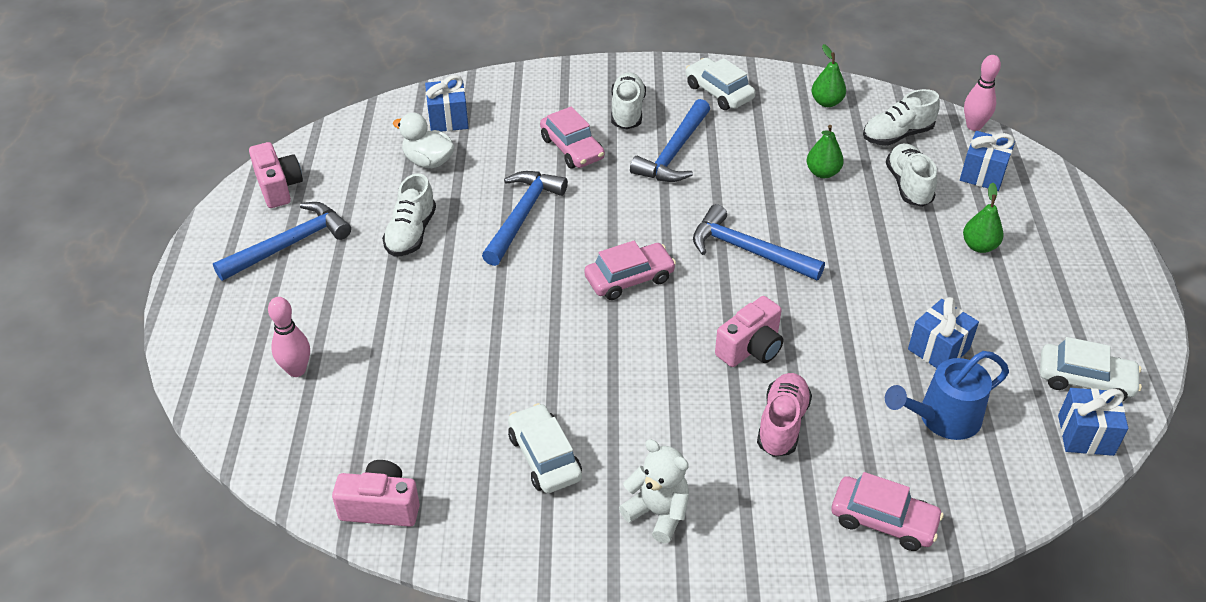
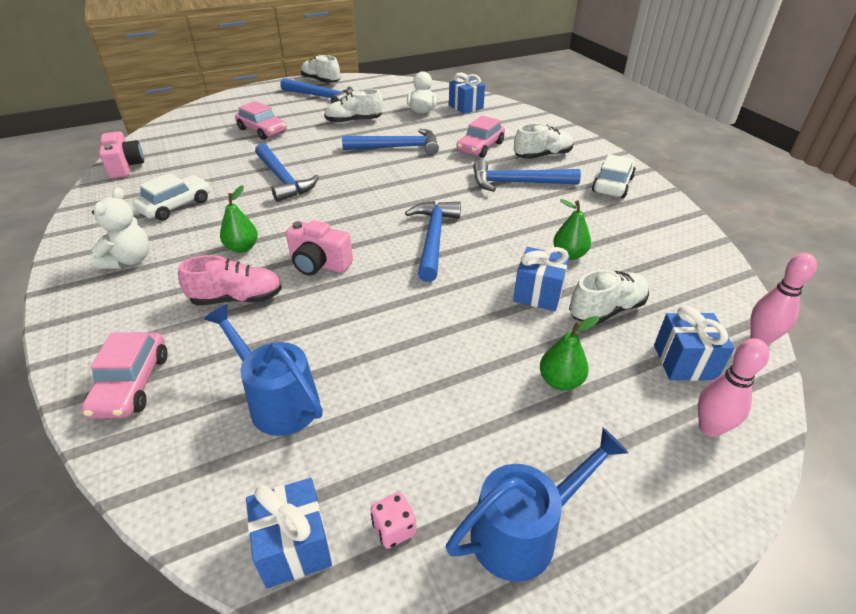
camera: 65 degrees right, 5 degrees down
(278, 187) = (364, 84): pink camera -> none
(296, 370) = (225, 121): pink bowling pin -> pink bowling pin (710, 428)
(539, 340) = (283, 179): none -> blue hammer
(629, 278) = (364, 196): pink car -> pink car (262, 130)
(826, 102) = (669, 237): green pear -> green pear (242, 248)
(897, 135) = (675, 287): white shoe -> white shoe (321, 81)
(938, 349) = (377, 379): blue gift -> blue gift (538, 294)
(1085, 380) = (394, 529): white car -> pink dice
(1102, 317) = (524, 531): none -> blue watering can

